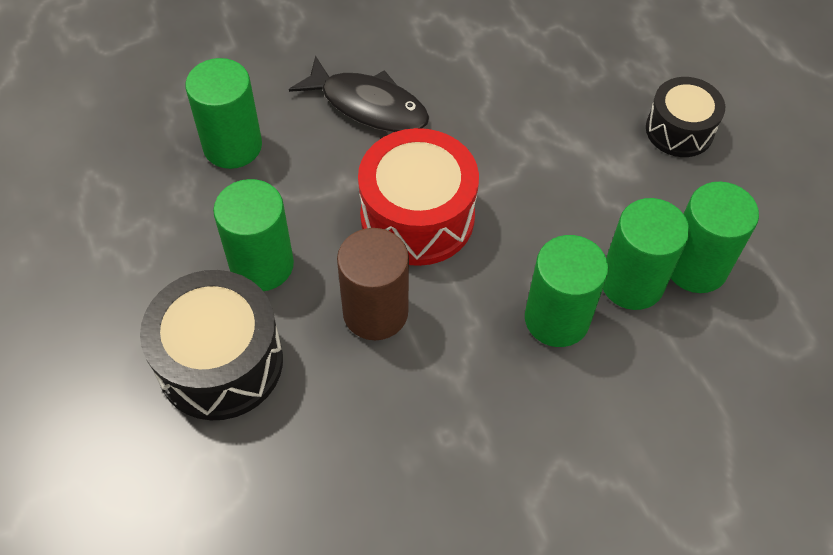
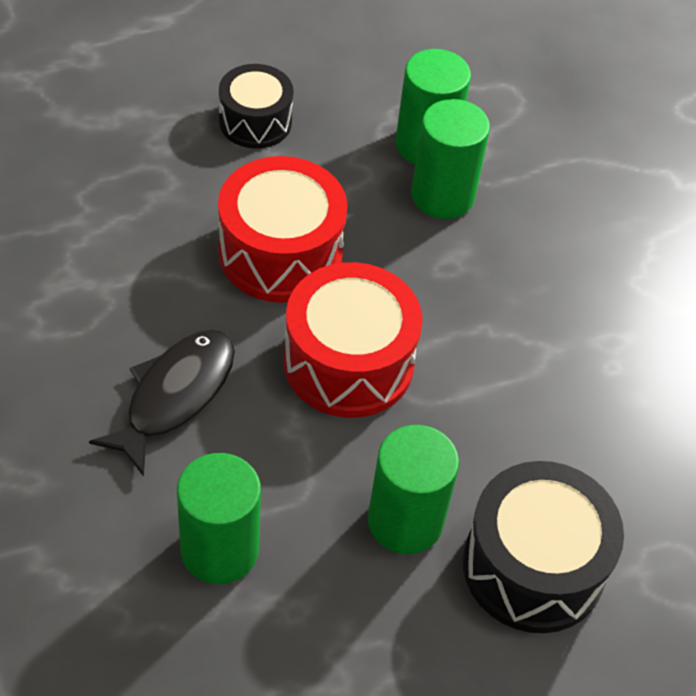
camera: 90 degrees left, 5 degrees down
(375, 312) = (471, 413): brown cylinder -> none
(528, 160) = (280, 253): none -> red drum
(557, 319) = (482, 260): green cylinder -> none

